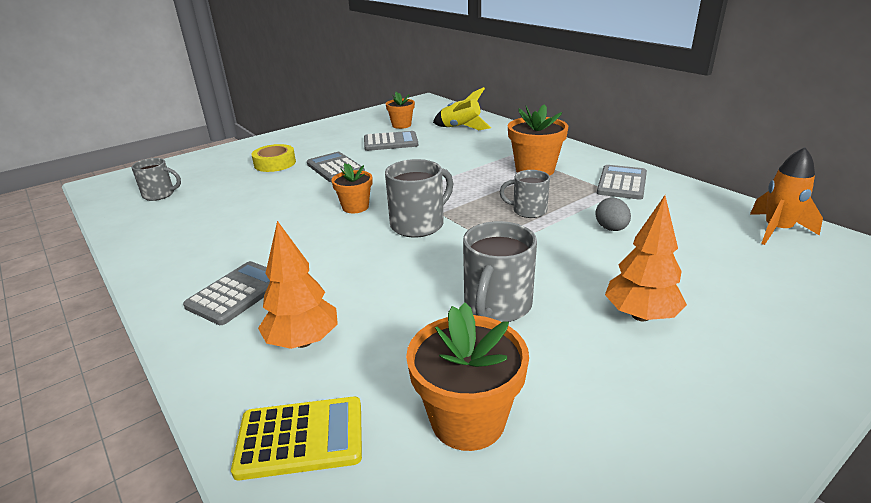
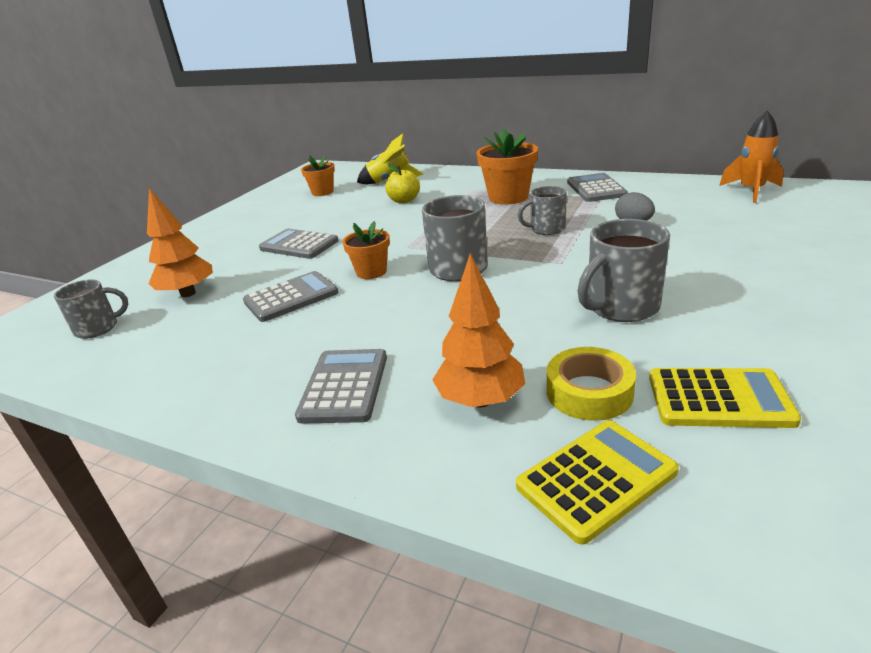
camera: 25 degrees left, 0 degrees up
(275, 163) = (217, 259): yellow tape -> yellow tape (589, 392)
(390, 142) = (331, 209): grey calculator -> grey calculator (291, 297)
(450, 149) = (404, 200): none -> yellow apple
(468, 420) = (719, 399): orange flower pot -> yellow calculator
(497, 305) = (621, 307): grey mug -> grey mug turned 60 degrees clockwise
(641, 315) = (740, 275): orange tree -> orange tree (188, 293)

